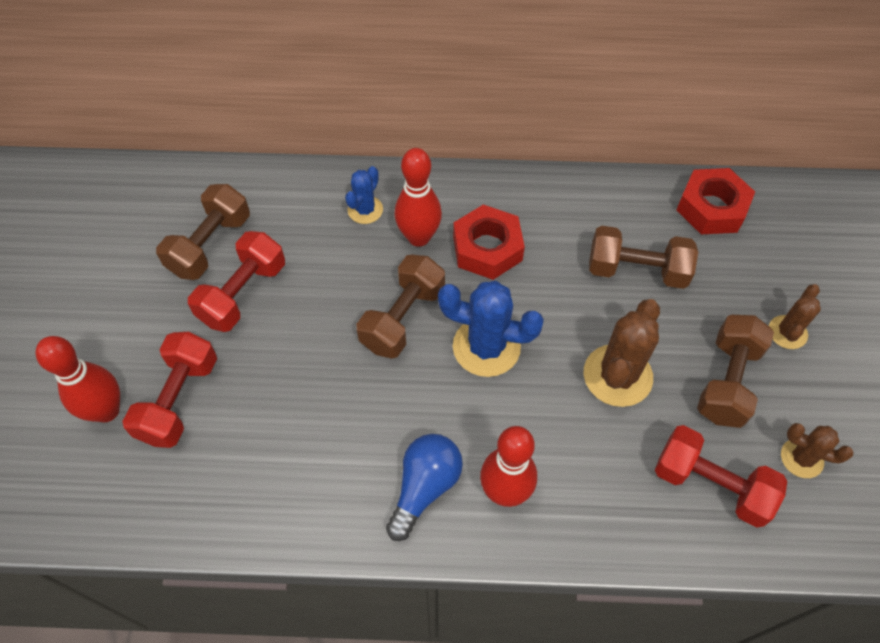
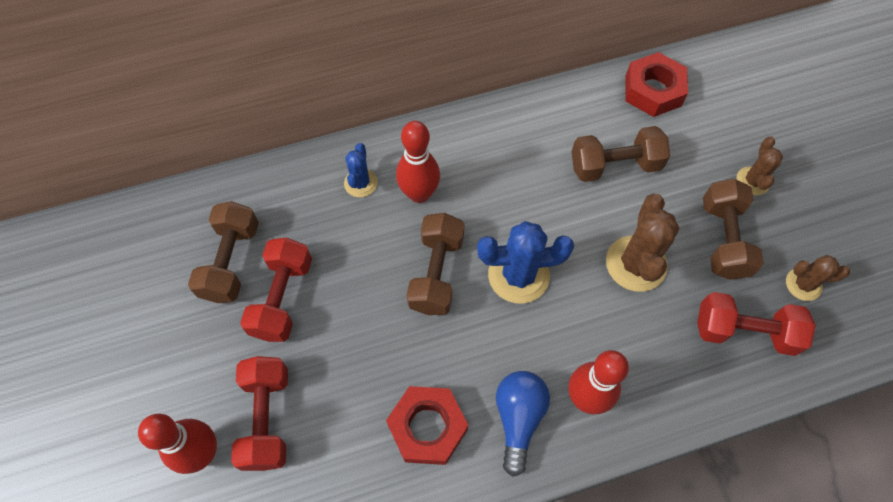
camera: 20 degrees left, 5 degrees up
(487, 248) = (483, 185): red nut -> red nut (427, 427)

